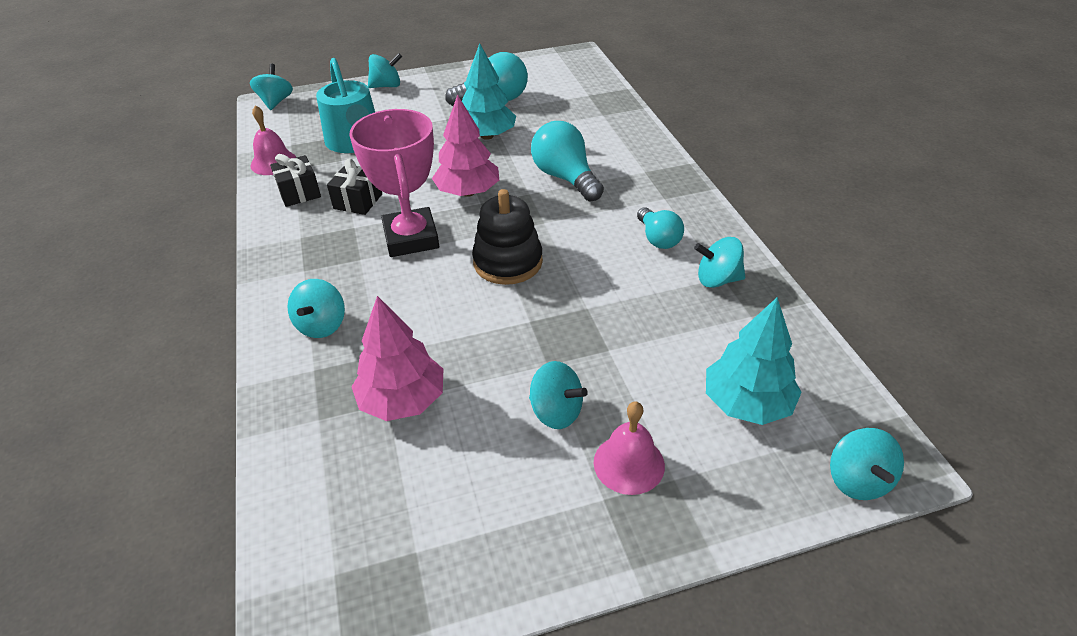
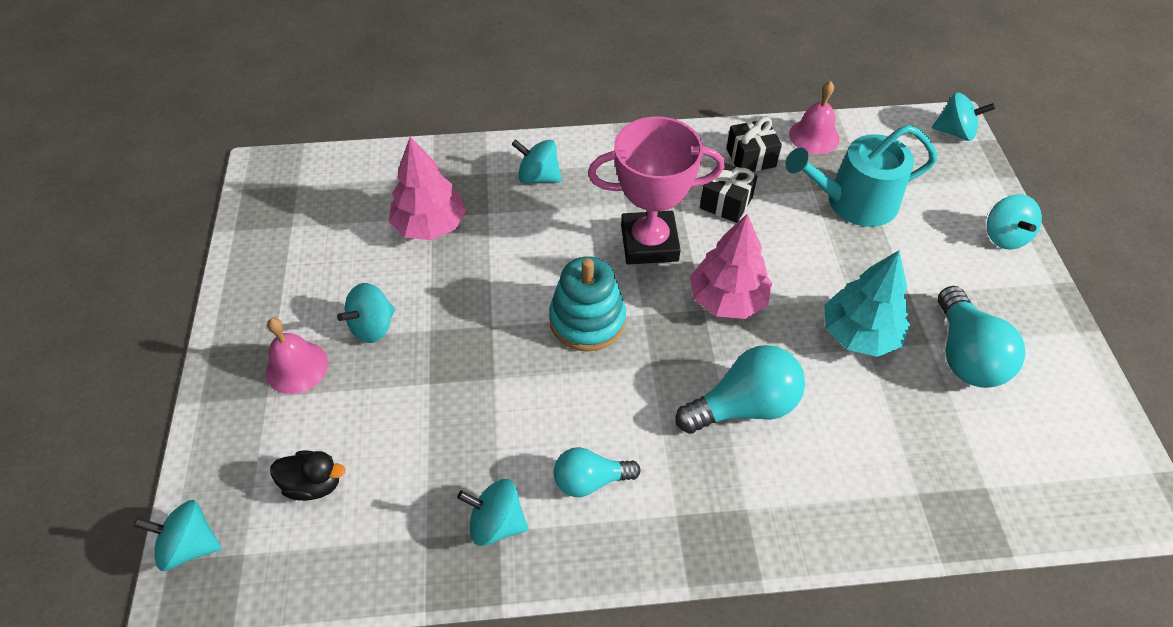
camera: 100 degrees right, 10 degrees up
(508, 262) = (587, 320): black stacking toy -> turquoise stacking toy
(717, 279) = (496, 523): turquoise spinning top -> turquoise spinning top turned 90 degrees counterclockwise
(747, 403) = (314, 484): turquoise tree -> black duck

